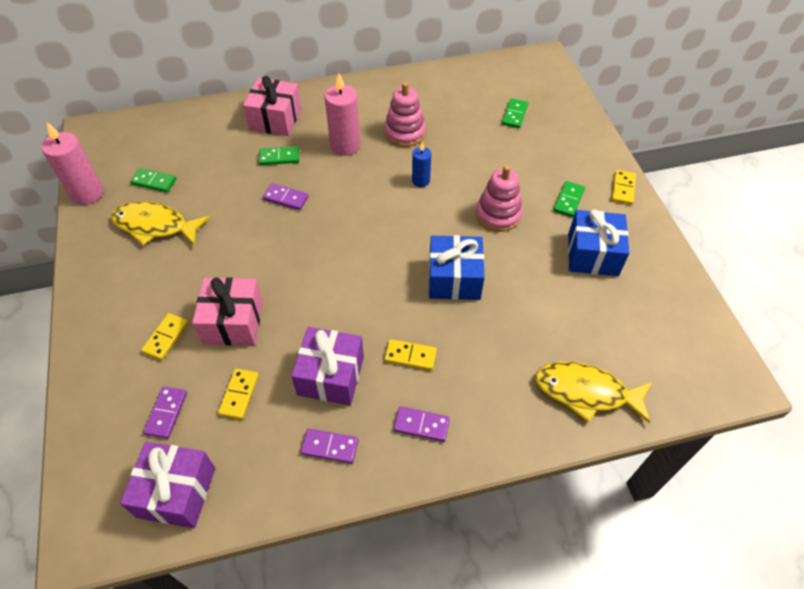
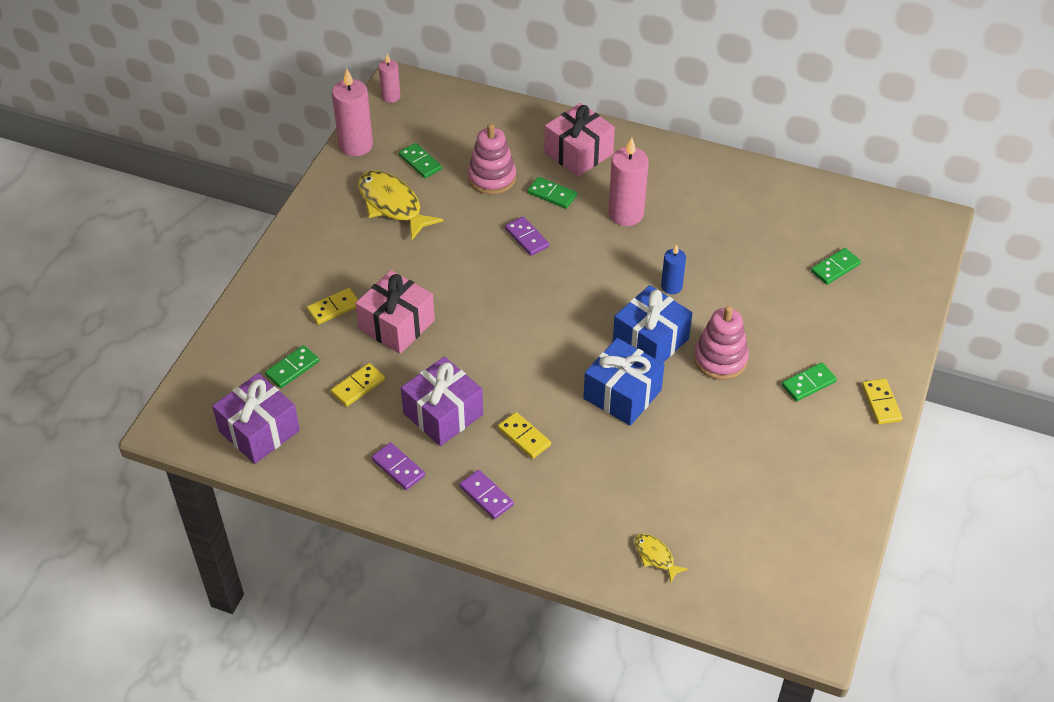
camera: 35 degrees right, 5 degrees down
(91, 143) = (391, 96): none -> pink candle
(166, 413) = (292, 368): purple domino -> green domino
(404, 133) = (698, 230): pink stacking toy -> pink stacking toy (492, 178)
(586, 392) = (655, 556): yellow fish -> yellow fish, size x0.49
(592, 254) = (782, 446): blue gift -> blue gift (650, 340)
(623, 189) = (881, 403): yellow domino -> yellow domino turned 60 degrees counterclockwise

